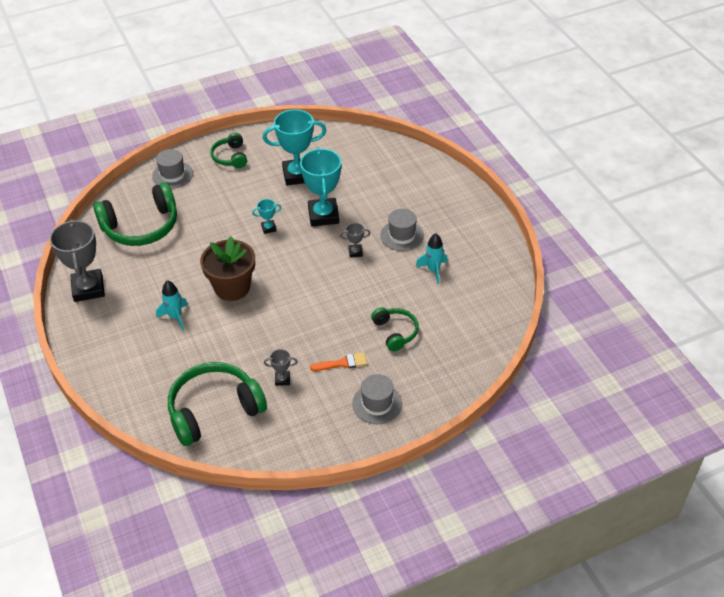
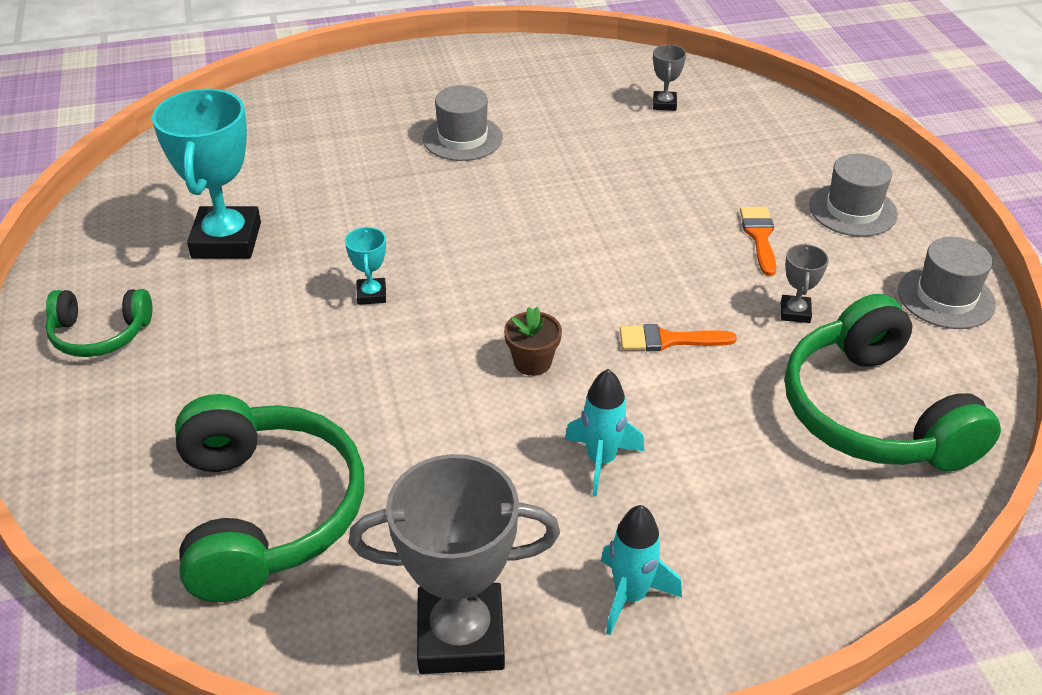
camera: 80 degrees left, 5 degrees down
(172, 175) = (100, 441): grey hat -> grey hat (946, 297)
(232, 287) = (532, 362): brown flower pot -> brown flower pot, size x0.47
(254, 332) = (668, 340): none -> orange brush
(323, 215) = (367, 219): turquoise trophy -> none
(355, 252) = (485, 192): grey trophy -> grey trophy (664, 104)
(395, 332) = (694, 173): green headphones -> none
(433, 270) = (558, 118): turquoise rocket -> turquoise rocket (630, 595)

